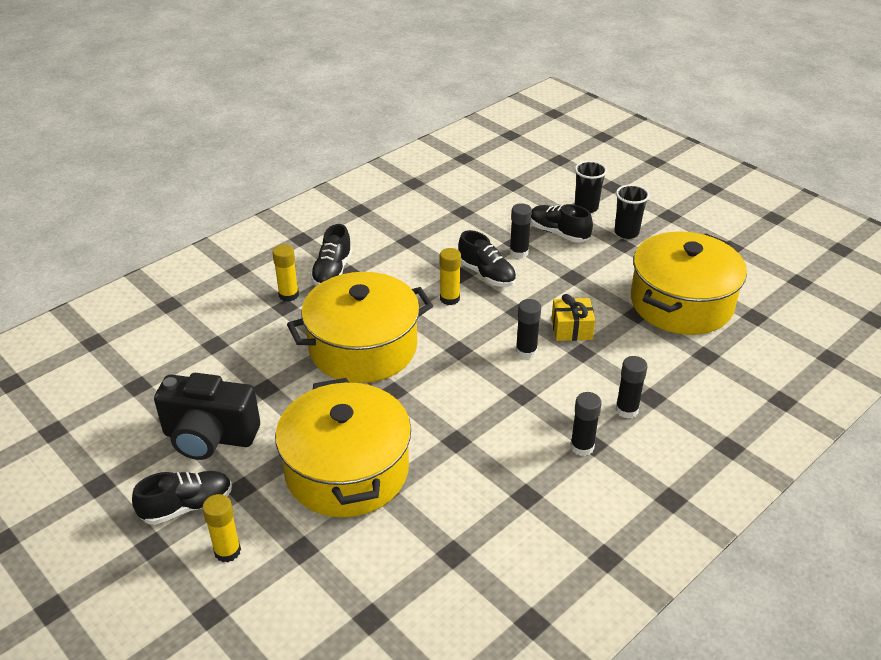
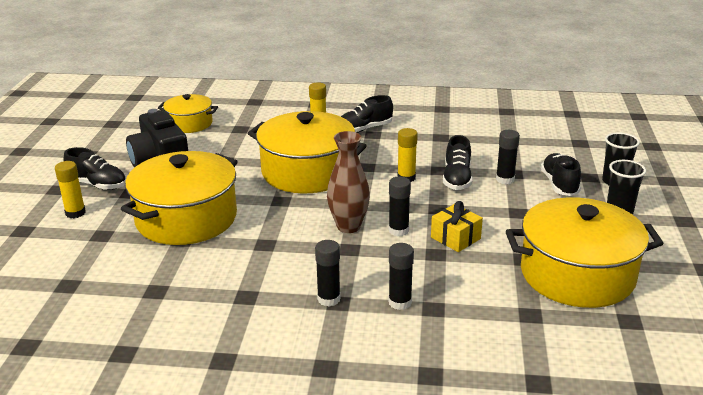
camera: 50 degrees right, 10 degrees down
(148, 373) = (190, 124): none -> yellow pot
(487, 375) = (348, 226): none -> brown vase

